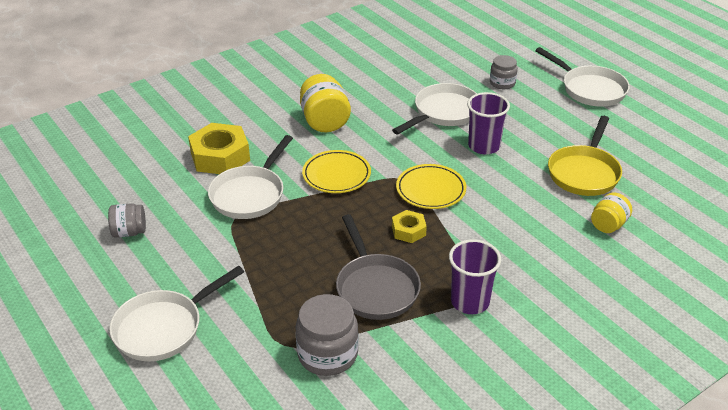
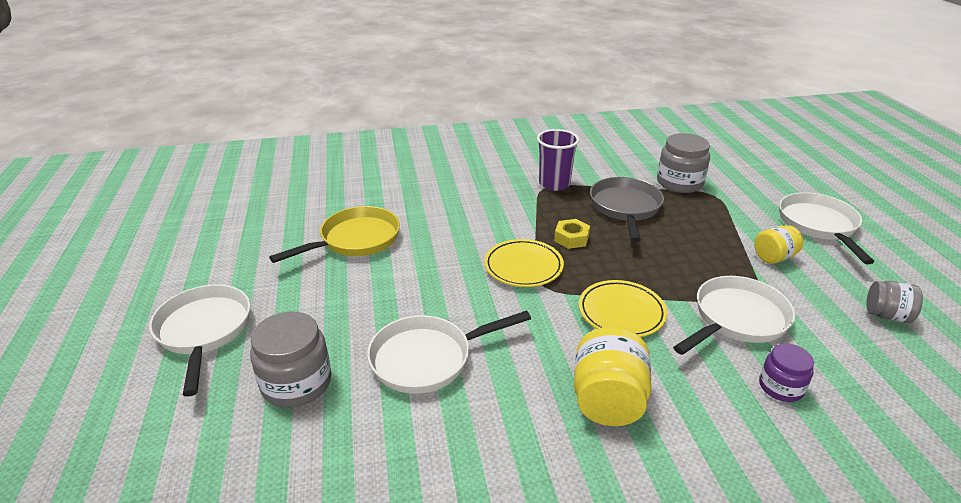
camera: 155 degrees left, 5 degrees down
(164, 327) = (819, 226): white pan -> white pan turned 75 degrees counterclockwise
(220, 156) = (780, 387): yellow nut -> purple jar
(484, 146) = (423, 296): purple cup -> none
(502, 83) = (296, 383): grey jar -> grey jar, size x1.63
(608, 225) = (393, 199): yellow jar -> yellow jar (773, 257)

